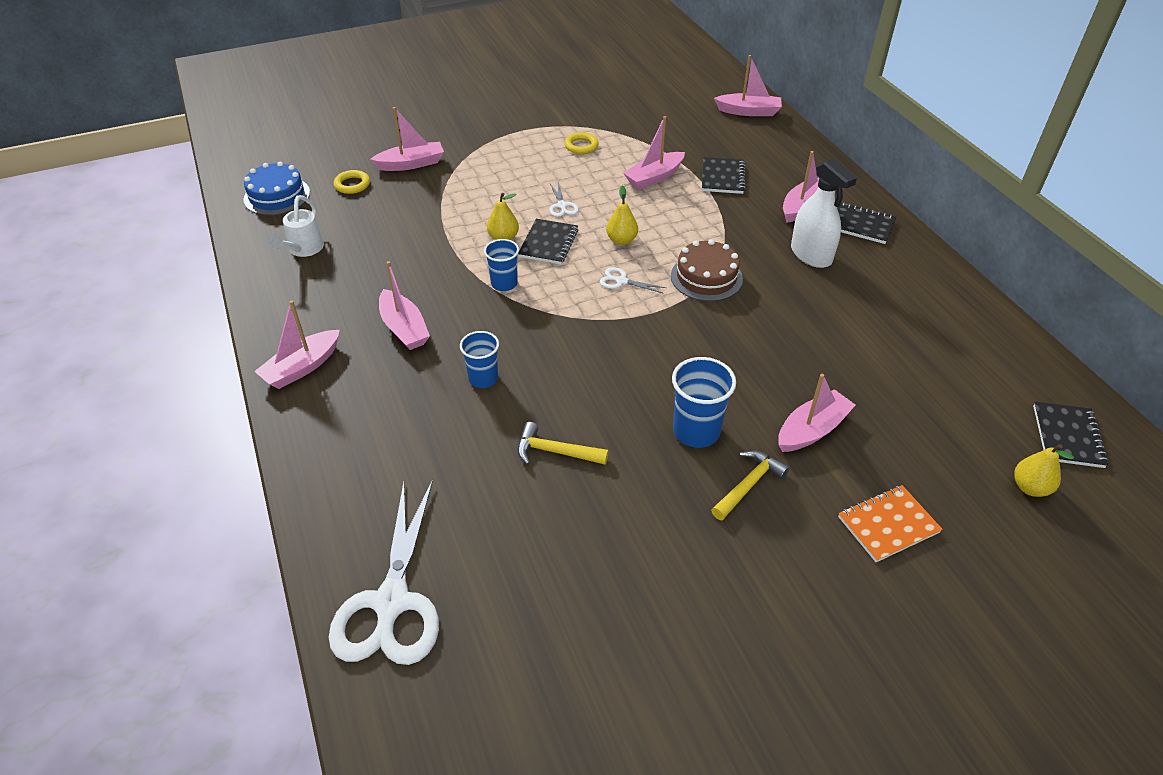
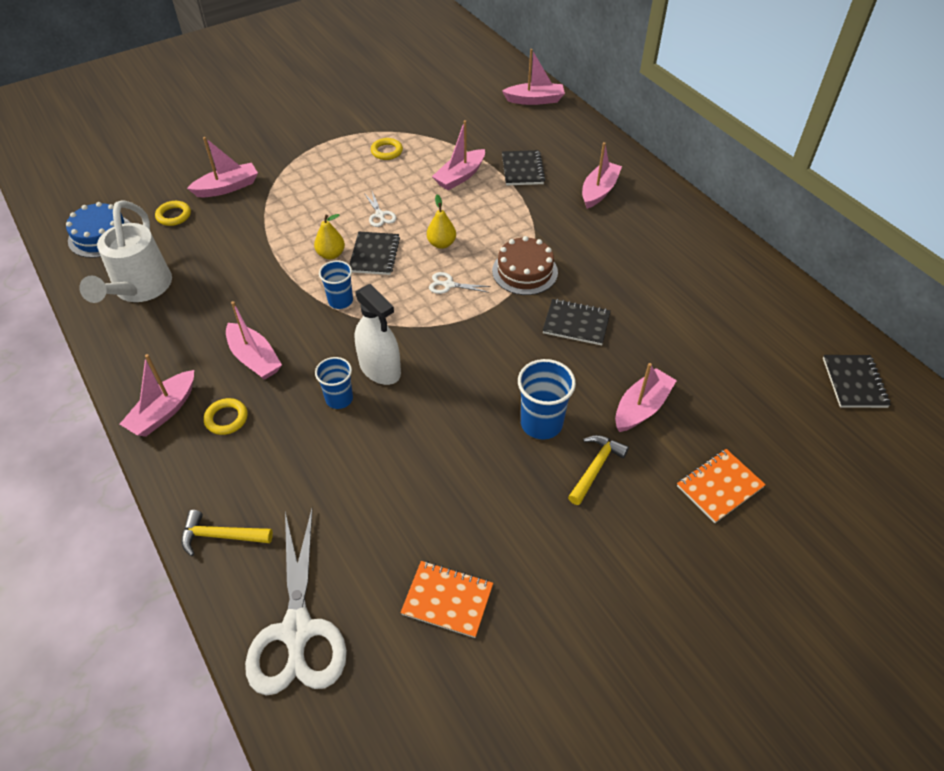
camera: 10 degrees left, 5 degrees up
(303, 250) = (139, 290): white watering can -> white watering can, size x1.70
(363, 382) = (226, 418): none -> yellow ring
(555, 451) = (419, 461): yellow hammer -> yellow hammer (221, 536)
(558, 596) = (447, 600): none -> orange notebook
(811, 255) = (613, 238): white spray bottle -> white spray bottle (380, 369)
(861, 225) = (652, 203): black notebook -> black notebook (576, 323)
(1030, 487) = (830, 434): yellow pear -> none

